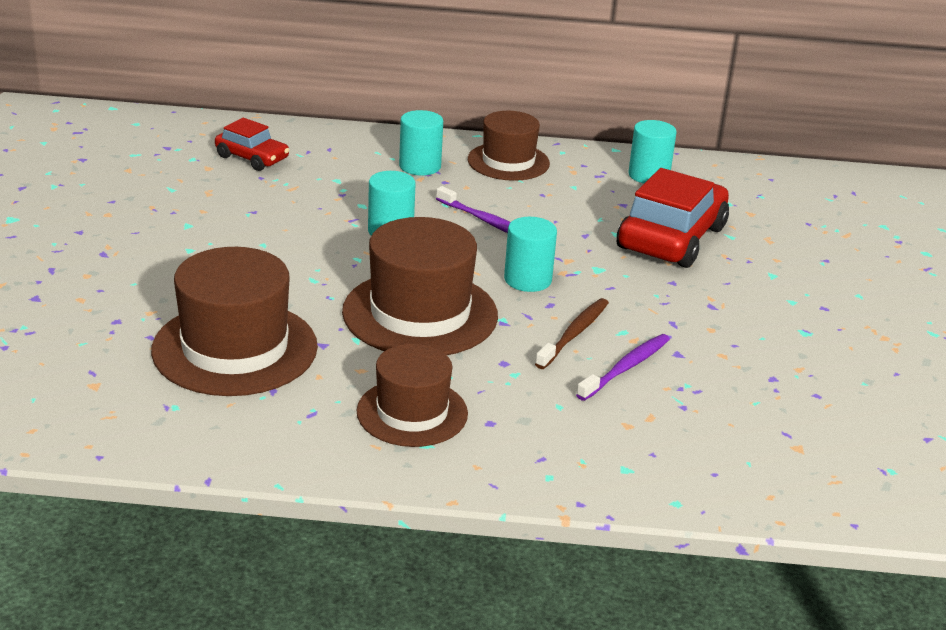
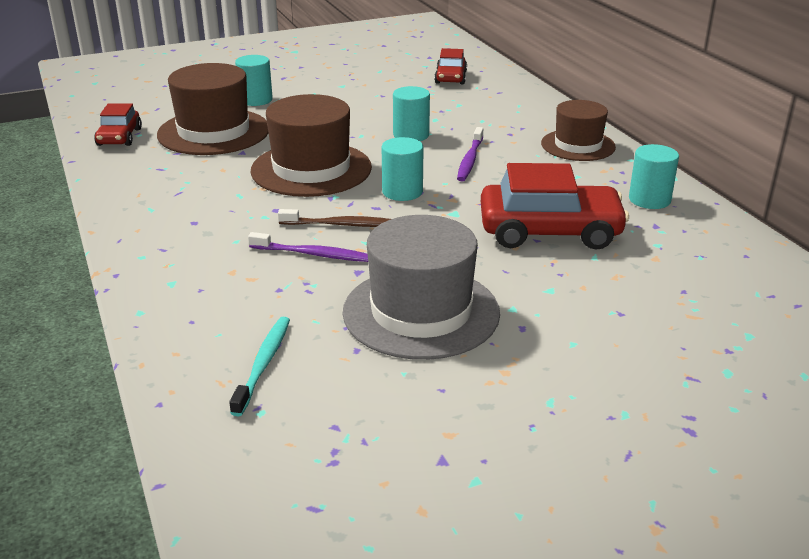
camera: 65 degrees right, 0 degrees up
(166, 424) = (119, 137): none -> red car
(412, 413) = (185, 195): brown hat -> none
(420, 166) = (519, 121): turquoise cylinder -> turquoise cylinder (255, 100)
(773, 344) = (421, 312): none -> grey hat
(815, 449) = (263, 363): none -> turquoise toothbrush

